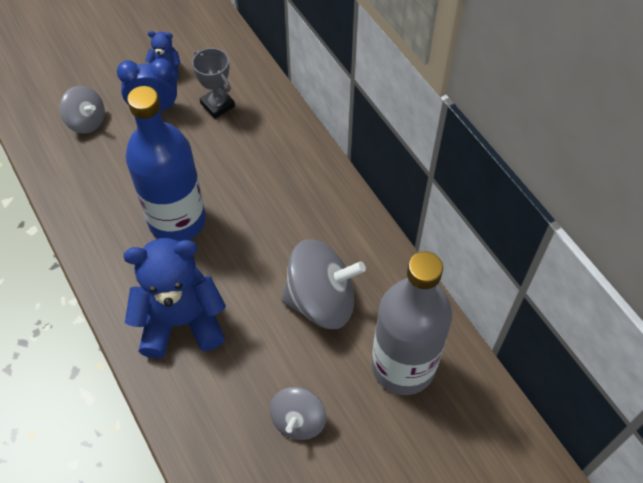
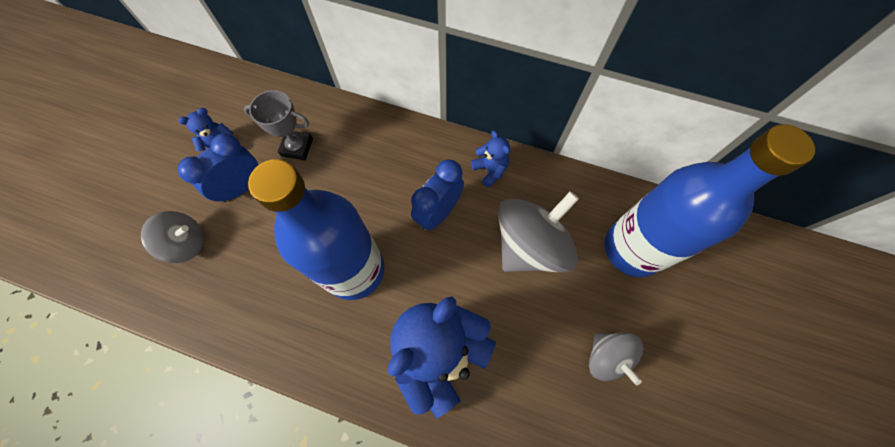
camera: 40 degrees left, 10 degrees up
(275, 225) = (438, 212): none -> blue clock
(347, 223) = (490, 170): none -> blue teddy bear
(403, 366) = (632, 249): grey bottle -> blue bottle

